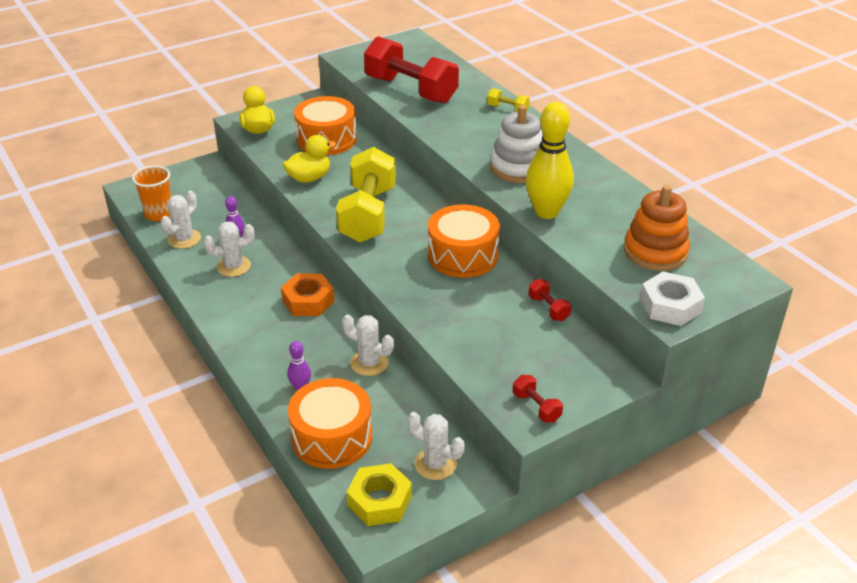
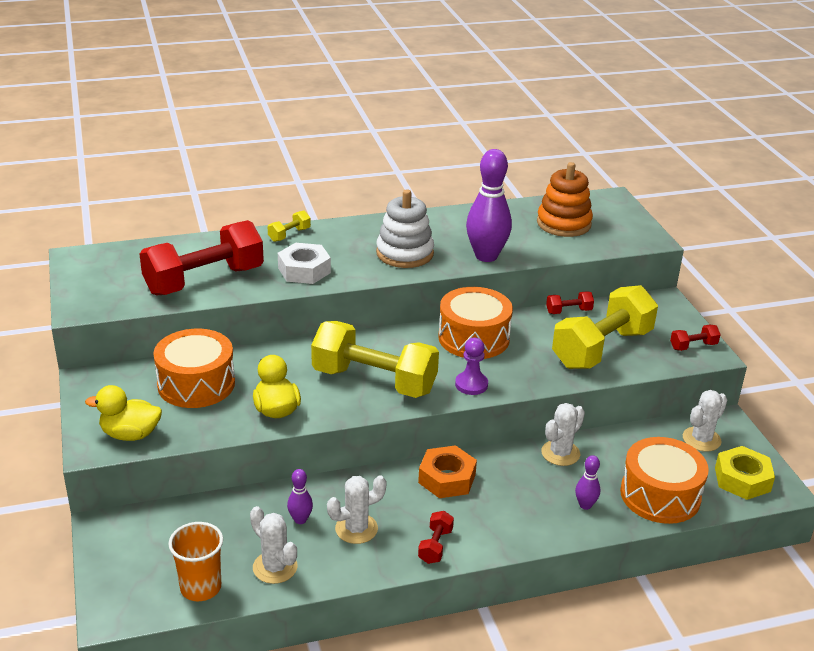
camera: 75 degrees left, 5 degrees down
(224, 308) = (435, 546): none -> red dumbbell
(233, 266) = (356, 529): white cactus -> white cactus turned 60 degrees clockwise
(387, 265) = (471, 384): none -> purple pawn
(491, 338) = (602, 348): none -> yellow dumbbell
(546, 212) = (486, 256): yellow bowling pin -> purple bowling pin
(670, 306) = (636, 236): white nut -> white nut (304, 270)

